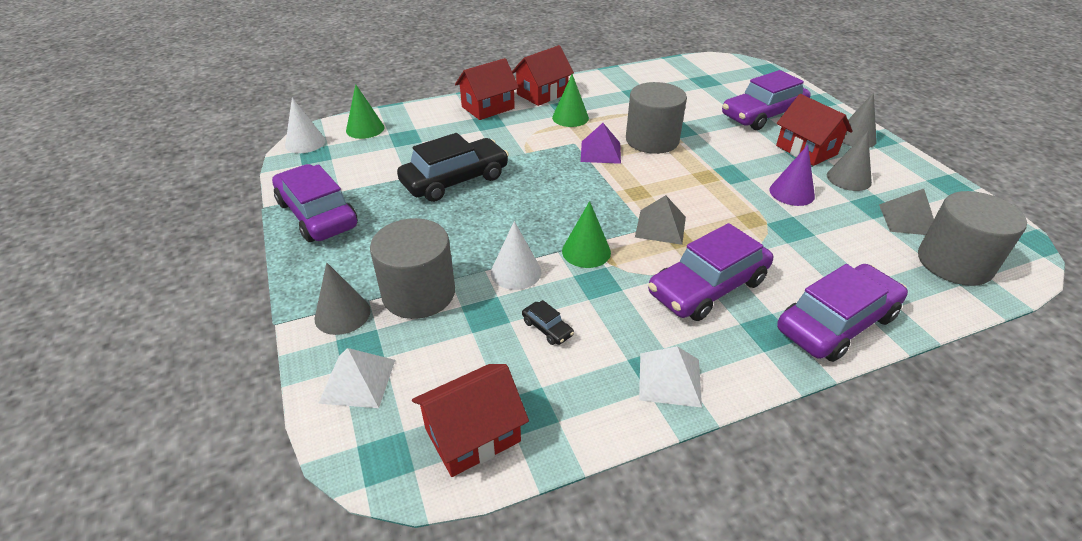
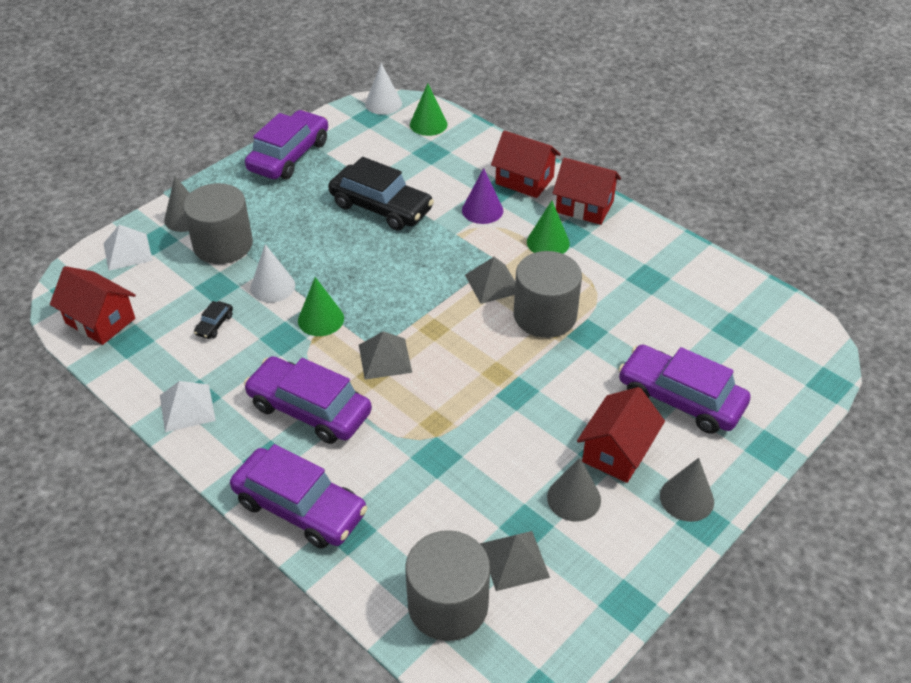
camera: 65 degrees right, 5 degrees up
(600, 152) = (493, 283): purple pyramid -> grey pyramid
(791, 193) = (508, 449): purple cone -> purple cone (482, 210)

